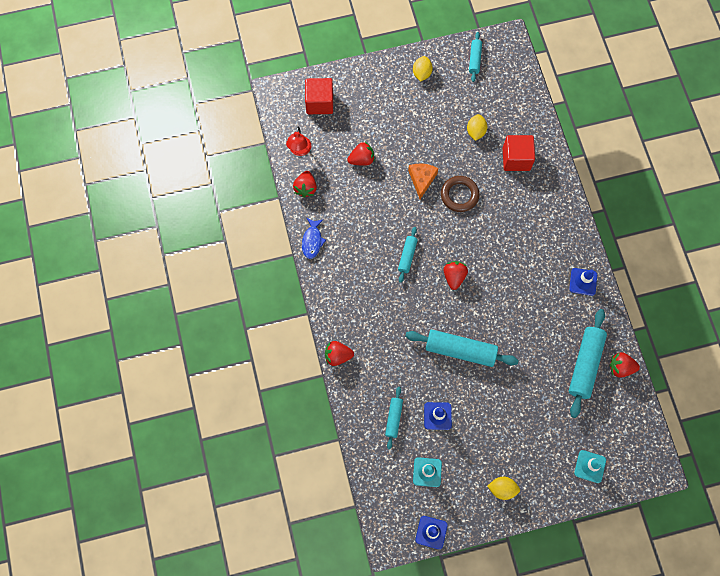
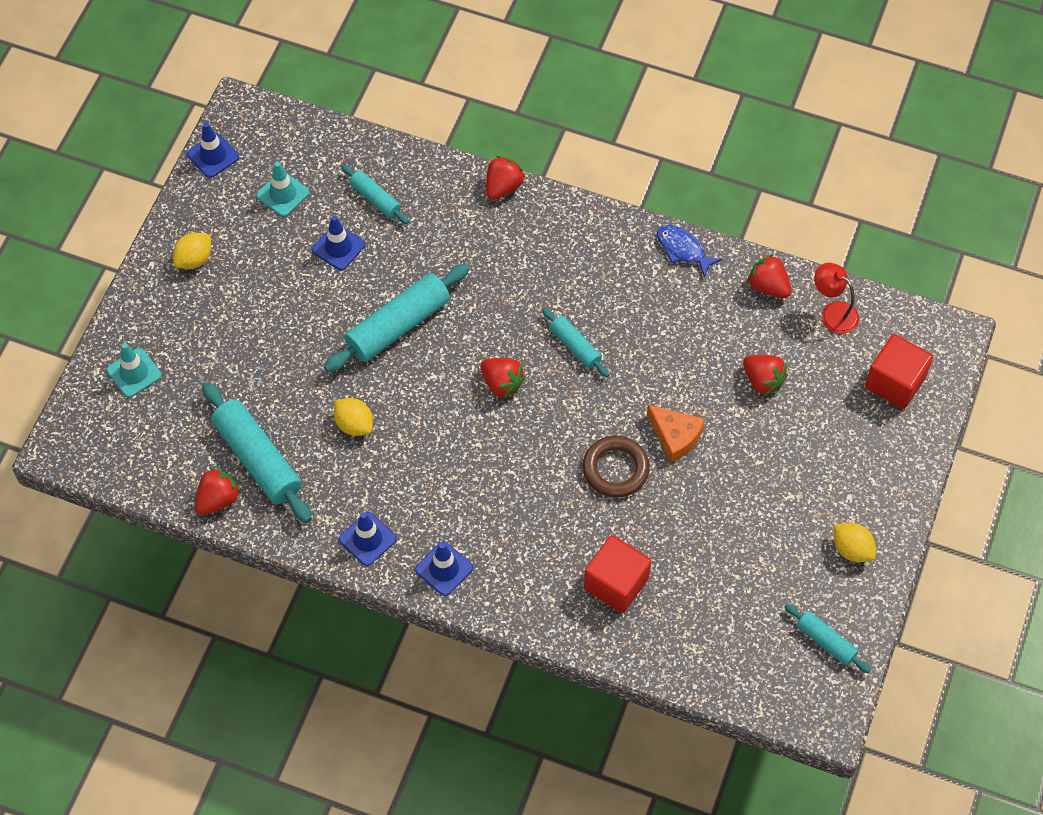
camera: 125 degrees right, 10 degrees down
(362, 159) = (763, 380): red strawberry -> red strawberry turned 60 degrees counterclockwise
(475, 131) = (700, 558): yellow lemon -> yellow lemon (354, 424)
(569, 237) = (444, 569): none -> blue traffic cone

